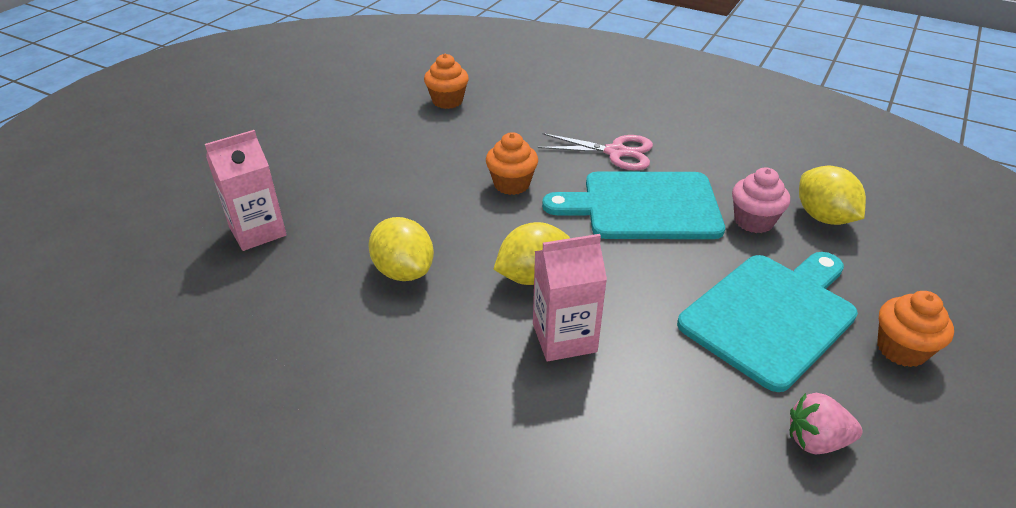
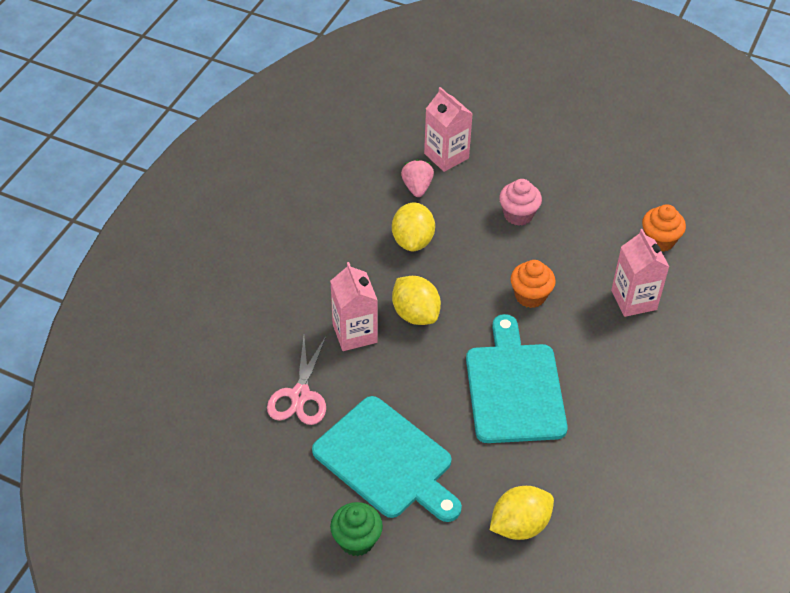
camera: 85 degrees right, 10 degrees up
(403, 271) = (413, 241): yellow lemon -> yellow lemon turned 45 degrees counterclockwise
(523, 122) = (634, 300): none -> pink carton
(616, 152) = (596, 371): pink scissors -> pink scissors (300, 395)
(753, 221) = (505, 467): pink cupcake -> pink cupcake (518, 215)
(816, 440) = (272, 465): pink strawberry -> pink strawberry (417, 187)
(901, 349) = (356, 540): orange cupcake -> green cupcake

